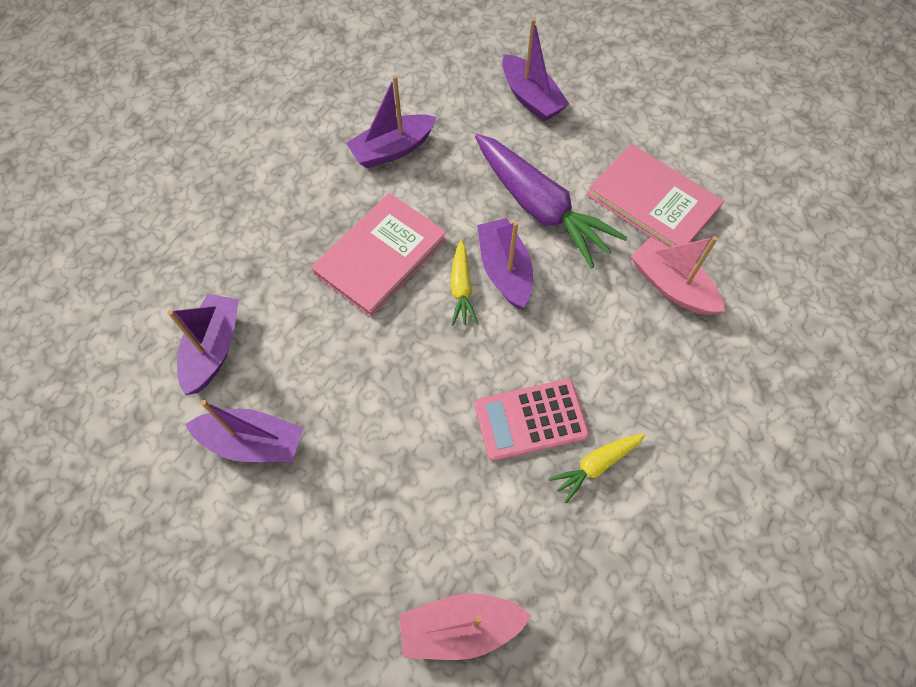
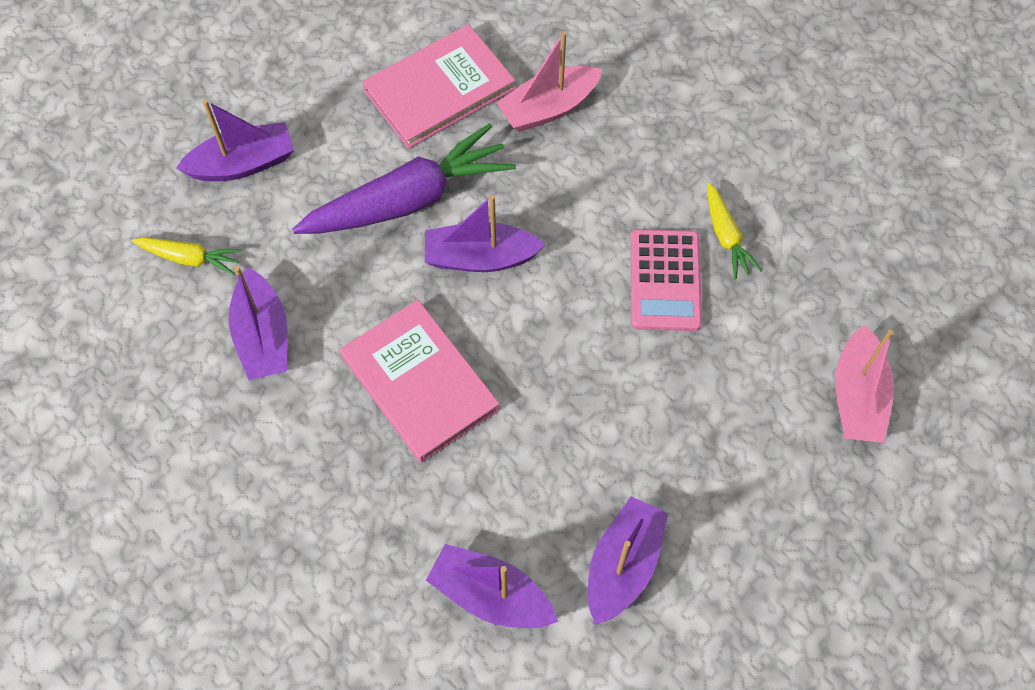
camera: 75 degrees left, 0 degrees up
(461, 288) = (490, 307): yellow carrot -> yellow carrot (190, 258)

